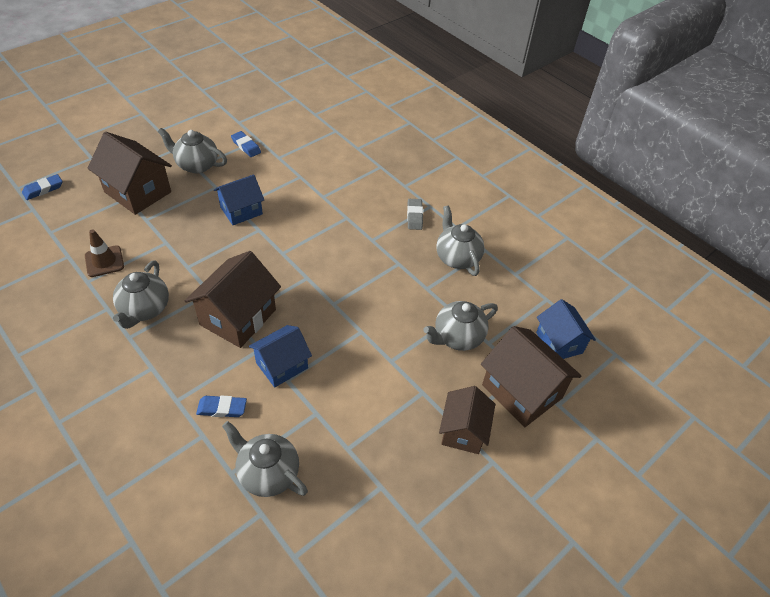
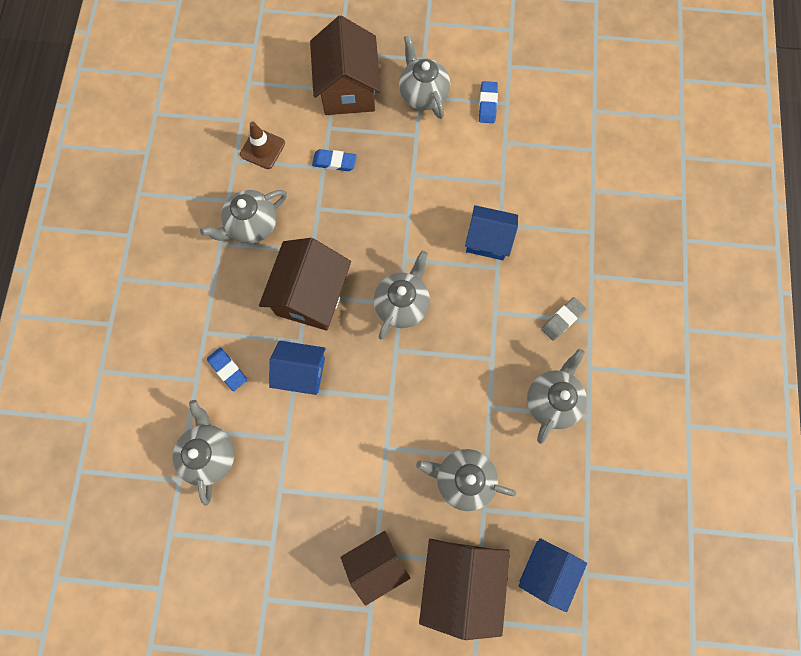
camera: 50 degrees right, 25 degrees up
(43, 189) = (279, 27): blue eraser -> blue eraser (334, 162)
(238, 317) = (311, 295): brown house -> brown house turned 60 degrees counterclockwise
(241, 211) = (413, 182): blue house -> blue house (488, 240)
(309, 277) = (402, 304): none -> grey teapot

